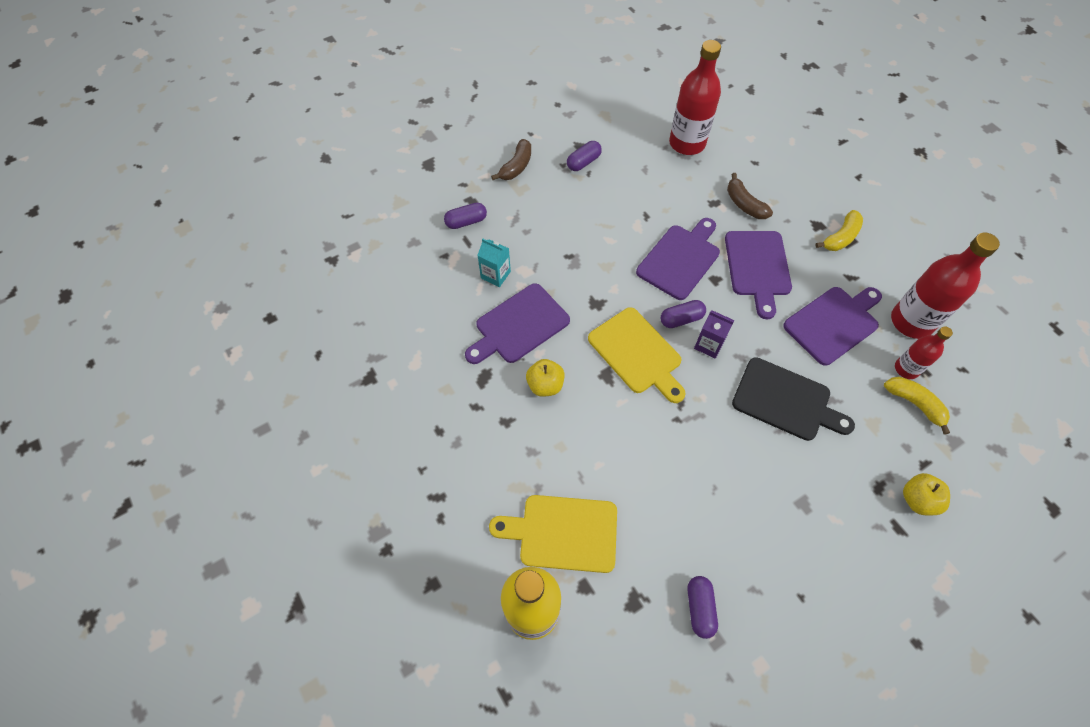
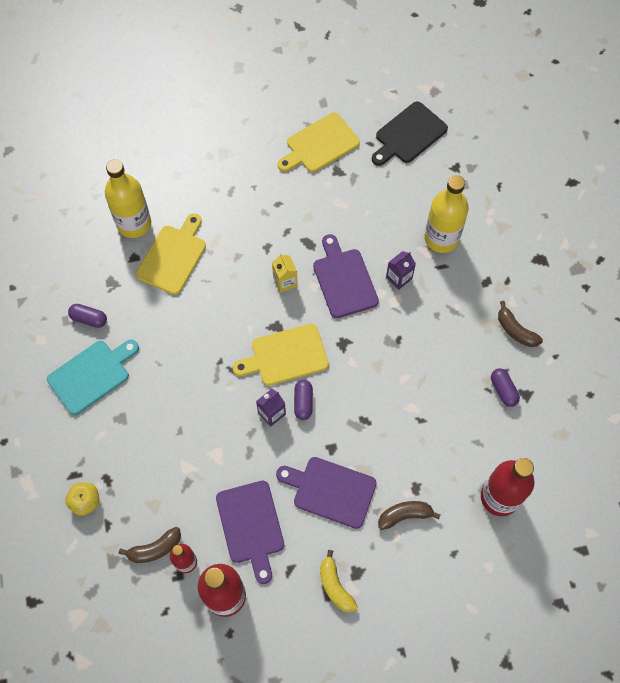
camera: 110 degrees right, 5 degrees up
(333, 411) = (319, 144): none -> yellow cutting board
(432, 250) = (441, 238): none -> yellow bottle
(466, 222) = (463, 271): purple capsule -> none
(495, 275) = (399, 278): turquoise carton -> purple carton
(545, 385) = (285, 281): yellow apple -> yellow carton
(680, 259) = (362, 428): purple cutting board -> none
(771, 566) = (92, 375): none -> turquoise cutting board
(786, 401) = (200, 448): black cutting board -> black cutting board (408, 135)
(914, 404) = (155, 549): yellow banana -> brown banana

